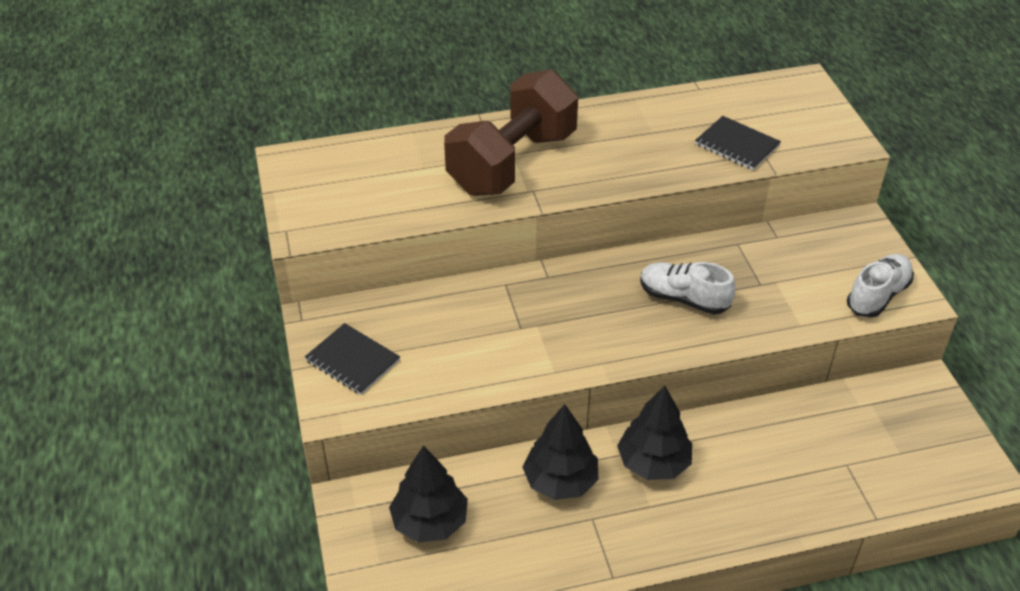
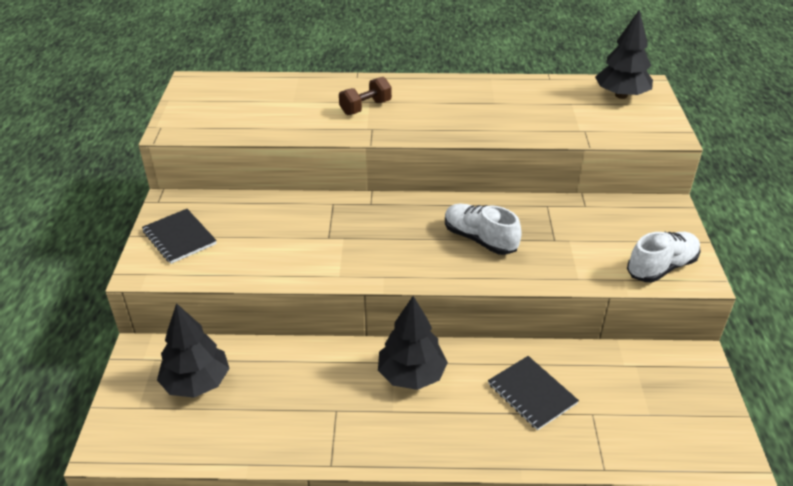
camera: 15 degrees right, 5 degrees down
(512, 163) = (365, 108): brown dumbbell -> brown dumbbell, size x0.42
(560, 481) = (323, 373): black tree -> black tree (621, 95)
(737, 145) = (564, 121): black notebook -> black notebook (532, 394)

